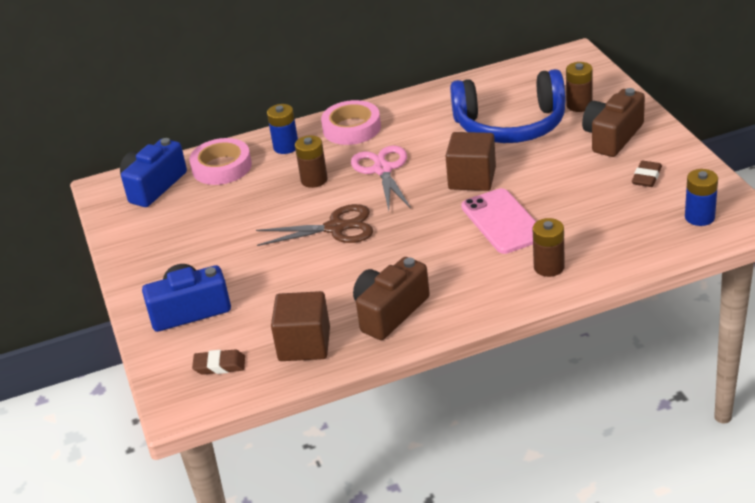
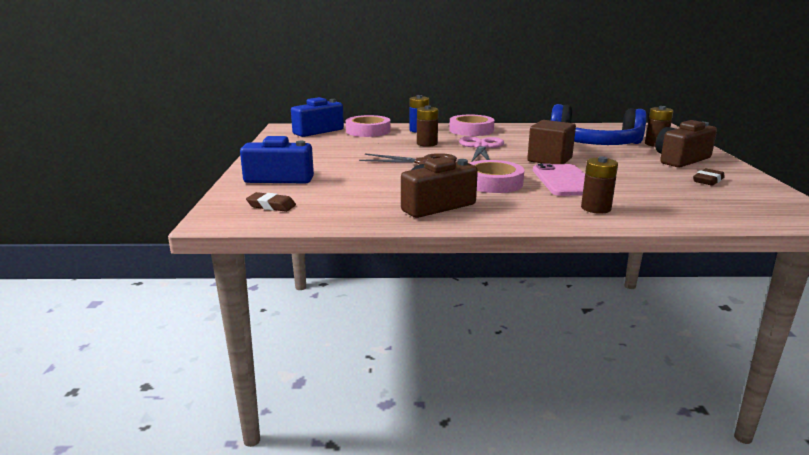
camera: 15 degrees right, 15 degrees down
(304, 344) = (349, 208): brown cube -> none
(429, 248) = (493, 183): none -> pink tape
(699, 217) = (759, 207): blue battery -> none

